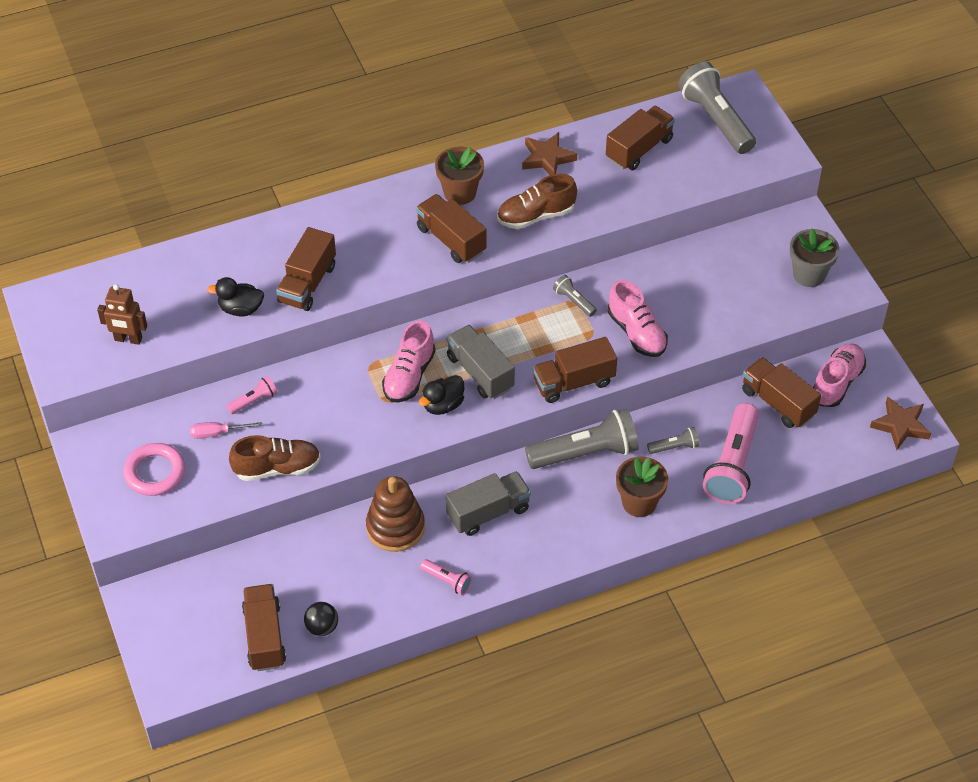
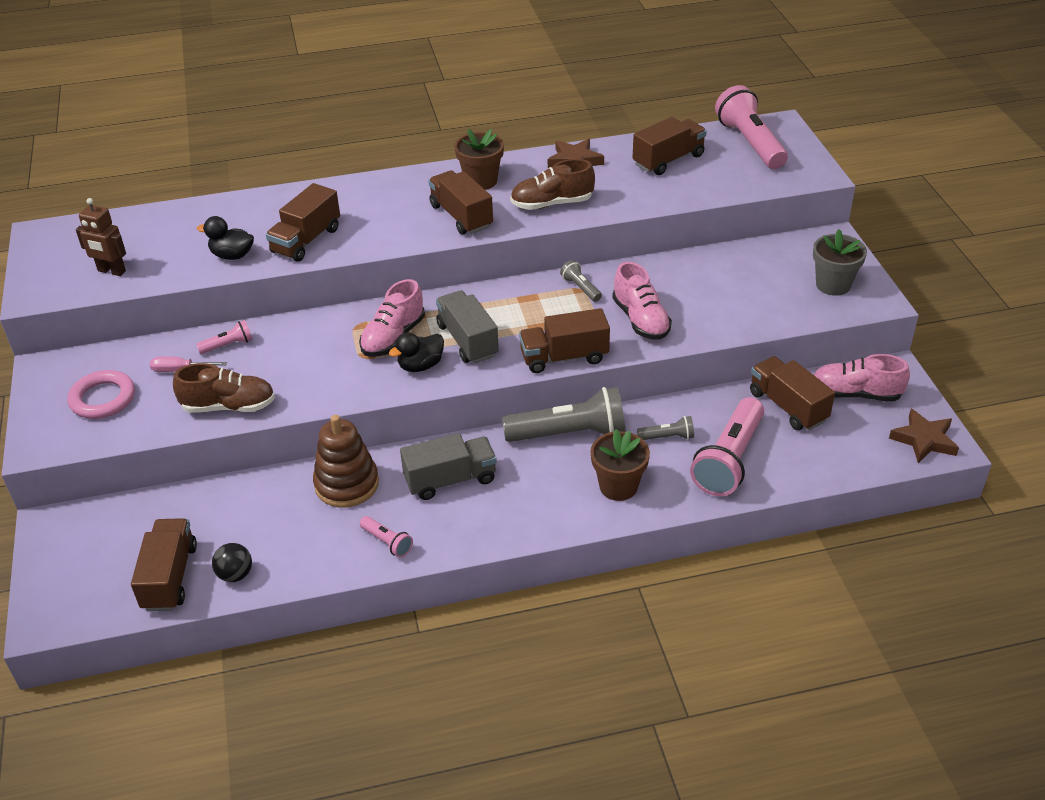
camera: 10 degrees right, 10 degrees down
(715, 119) = (749, 143): grey flashlight -> pink flashlight
(837, 383) = (855, 394): pink shoe -> pink shoe turned 120 degrees counterclockwise

